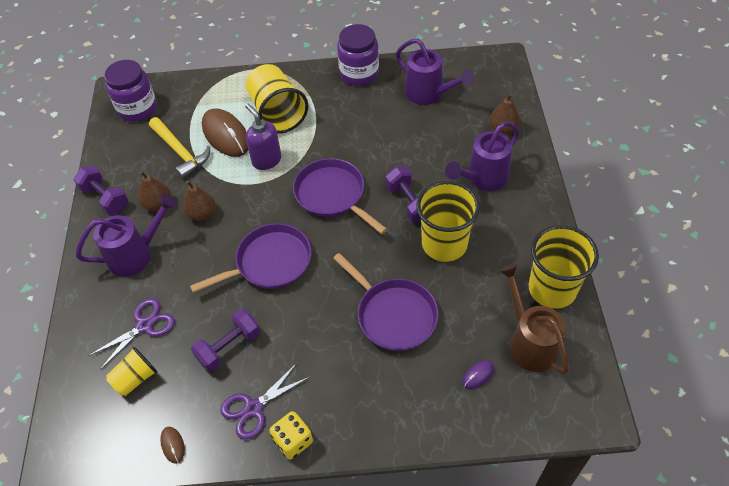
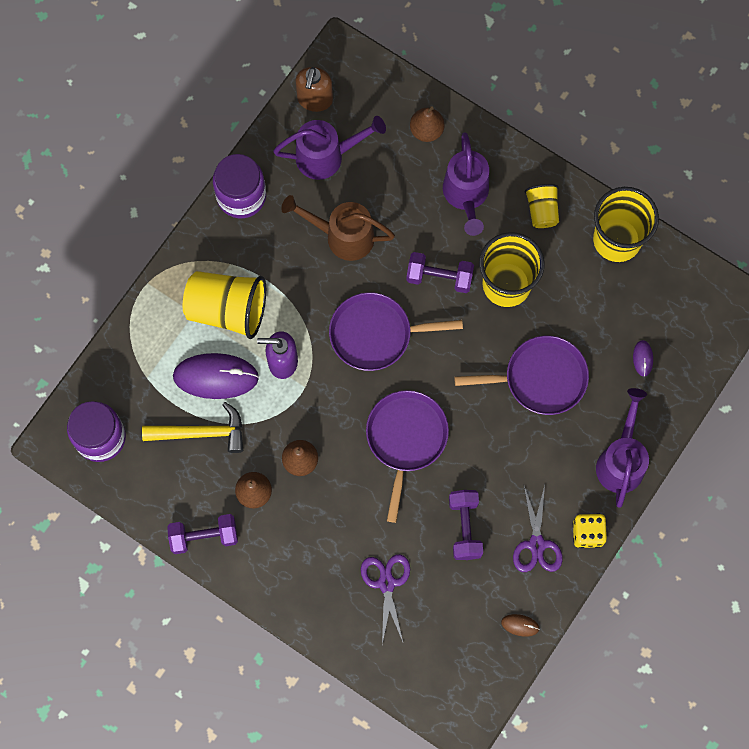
camera: 55 degrees left, 20 degrees up
(135, 378) = (435, 620): yellow cup -> yellow cup (542, 210)
(136, 254) = (300, 547): purple watering can -> purple watering can (621, 461)
(226, 135) = (216, 377): brown mouse -> purple mouse
(458, 66) = (315, 100): none -> brown soap dispenser
(529, 342) = (647, 298): brown watering can -> brown watering can (342, 236)

